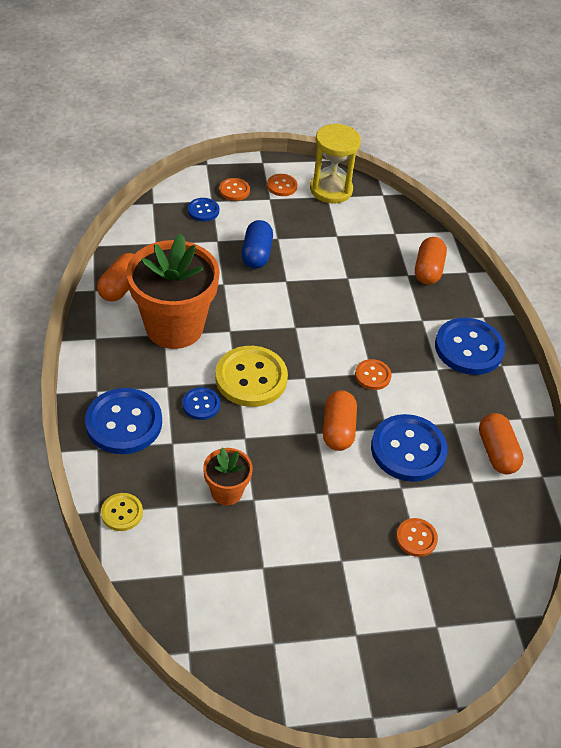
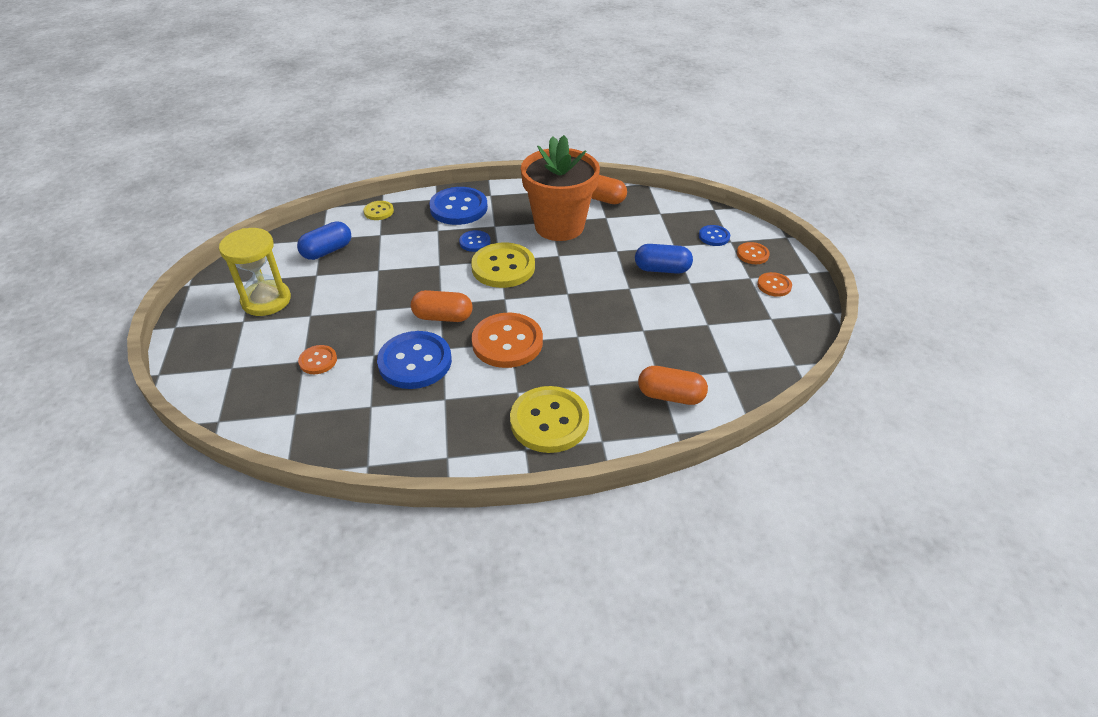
camera: 95 degrees right, 5 degrees down
(212, 562) = (327, 251): none -> blue capsule
(226, 491) = (387, 256): orange flower pot -> none
(331, 190) = (784, 321): yellow hourglass -> yellow hourglass (266, 300)
(372, 375) = (507, 342): orange button -> orange button, size x1.96
(468, 348) = (549, 421): blue button -> yellow button
(496, 452) = (403, 429): orange capsule -> none

